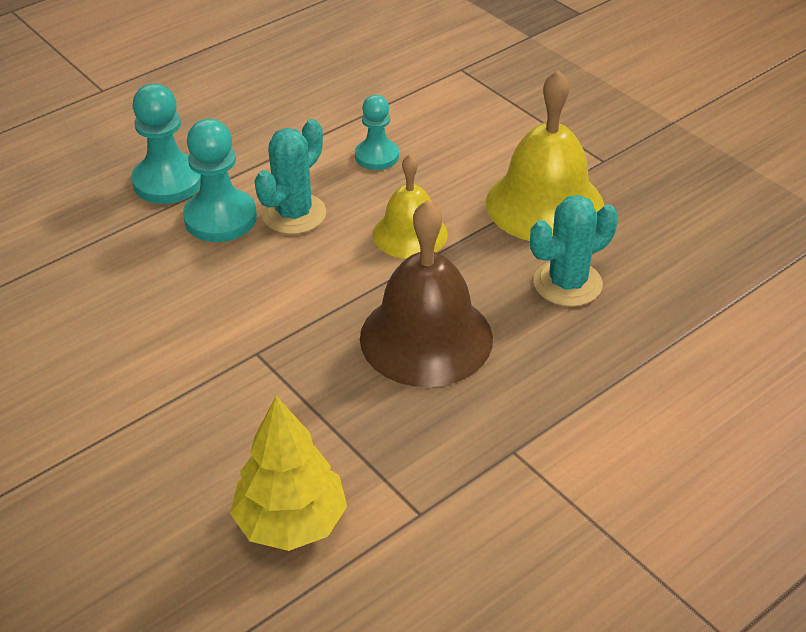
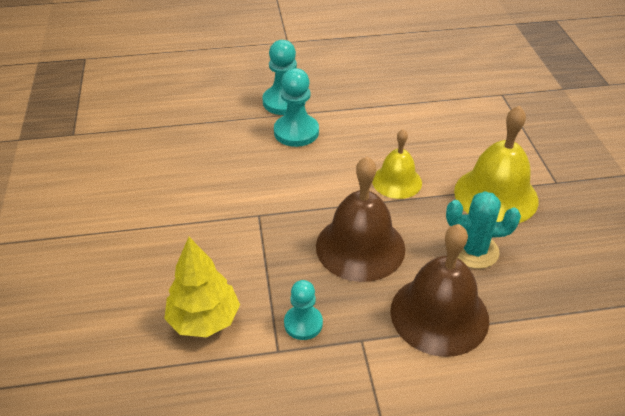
camera: 30 degrees right, 0 degrees up
(294, 214) = (338, 145): turquoise cactus -> none
(377, 156) = (411, 128): turquoise pawn -> turquoise pawn (303, 323)
(582, 378) = (439, 314): none -> brown bell

